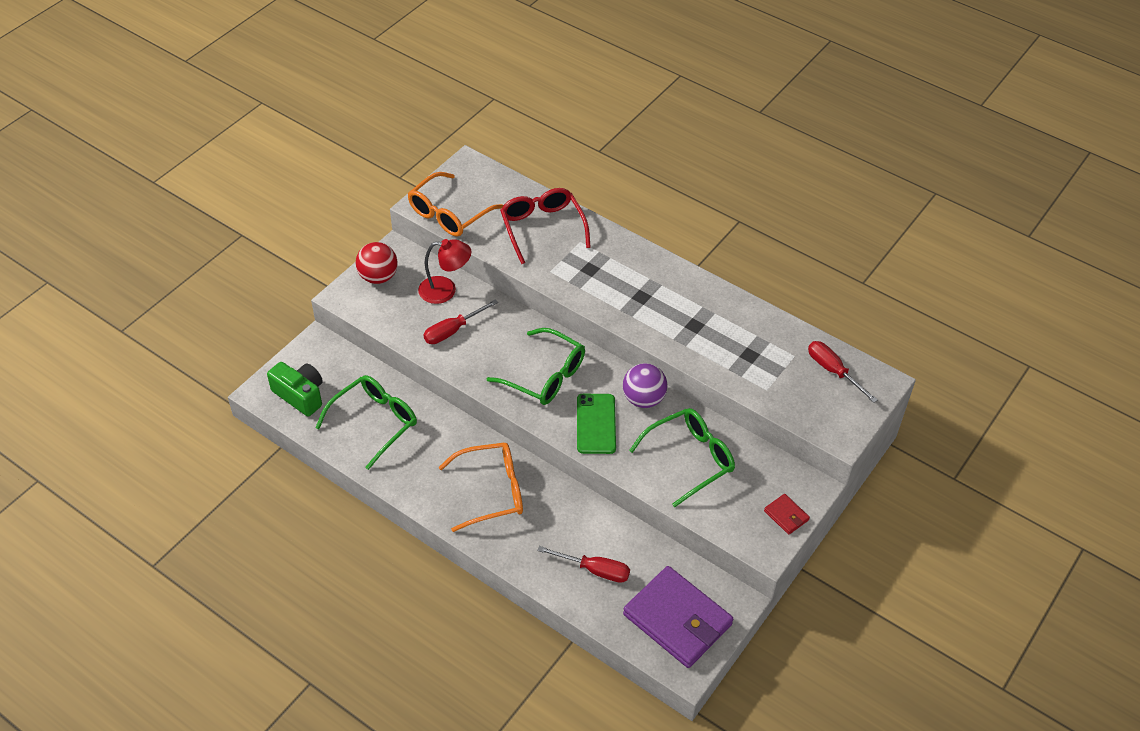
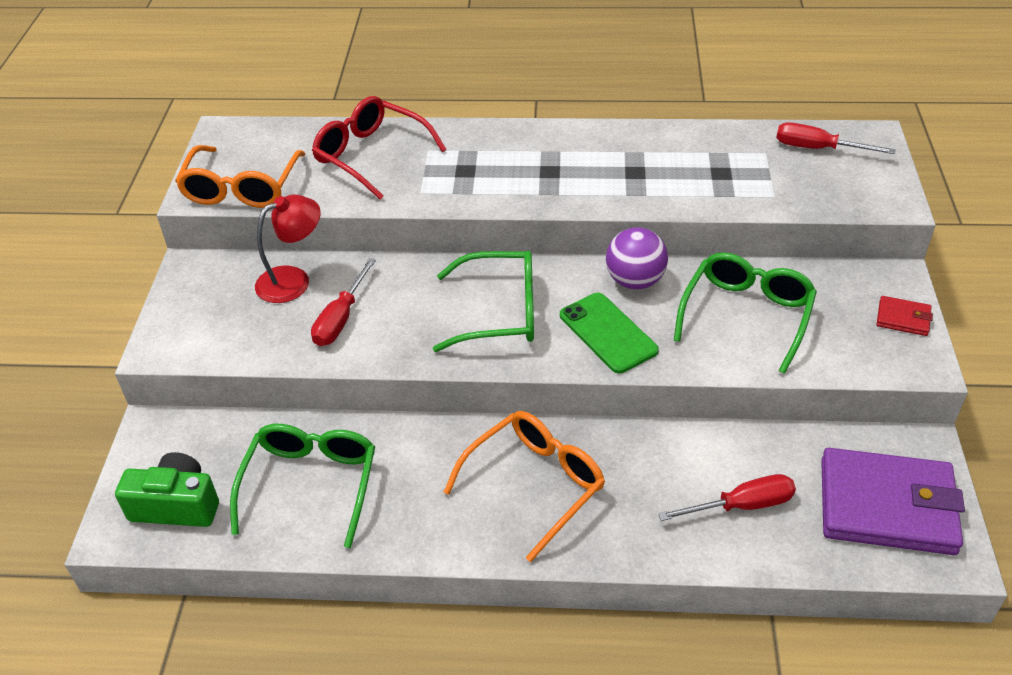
camera: 30 degrees left, 5 degrees down
(378, 277) = (191, 305): red ball -> none

